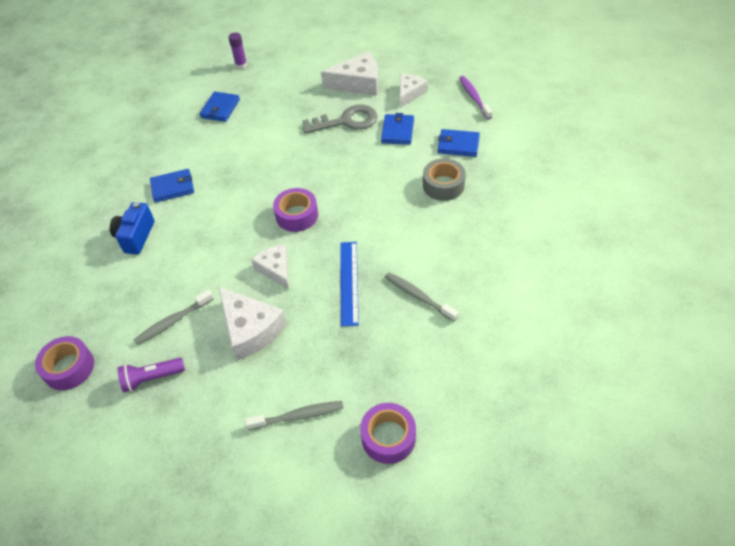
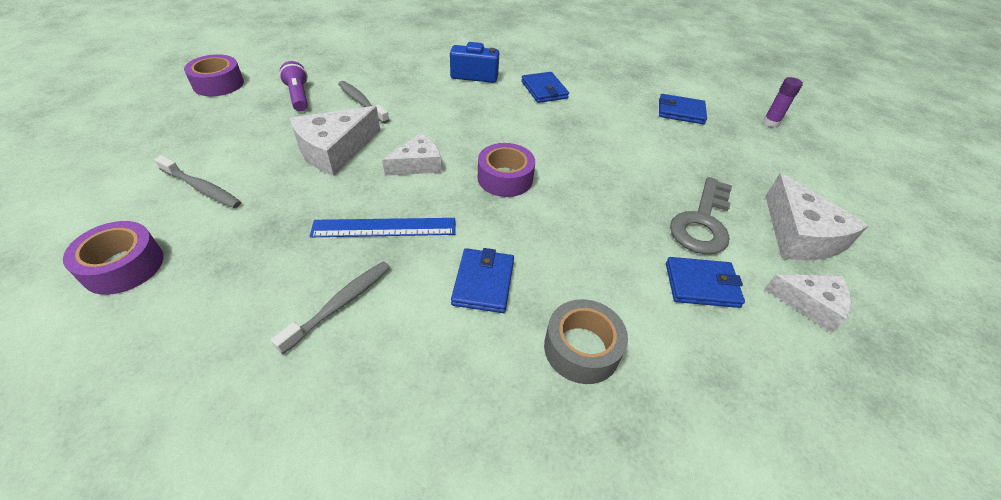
camera: 80 degrees right, 5 degrees down
(69, 368) = (329, 58): purple tape -> purple tape (218, 84)
(298, 416) = (202, 188): grey toothbrush -> grey toothbrush turned 45 degrees counterclockwise
(347, 121) = (702, 222): grey key -> grey key turned 45 degrees clockwise
(458, 145) = (696, 379): blue wallet -> blue wallet (483, 282)
(474, 97) = (857, 420): purple toothbrush -> none

